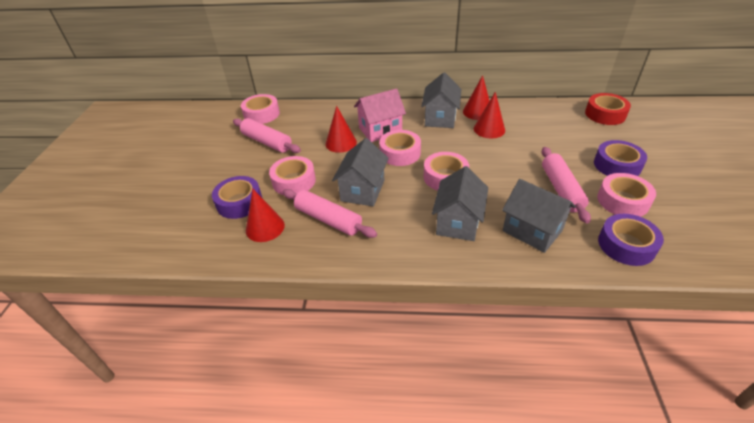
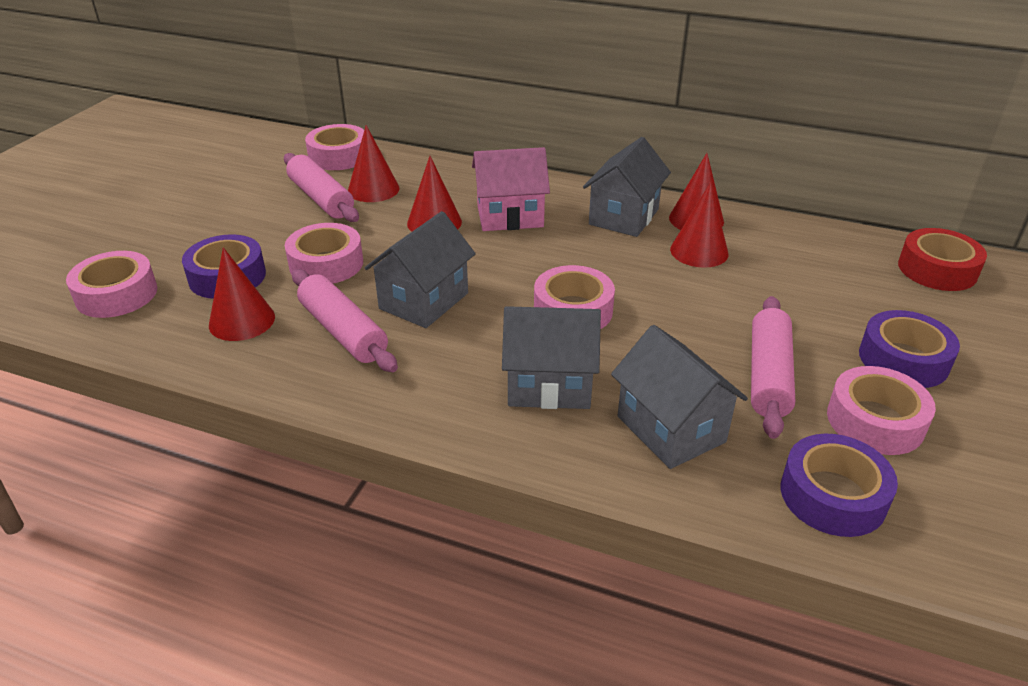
camera: 15 degrees right, 5 degrees down
(294, 130) = (373, 189): none -> red cone
(400, 153) = (520, 257): pink tape -> pink tape (116, 294)
(458, 222) = (549, 385): grey house -> grey house turned 60 degrees clockwise

